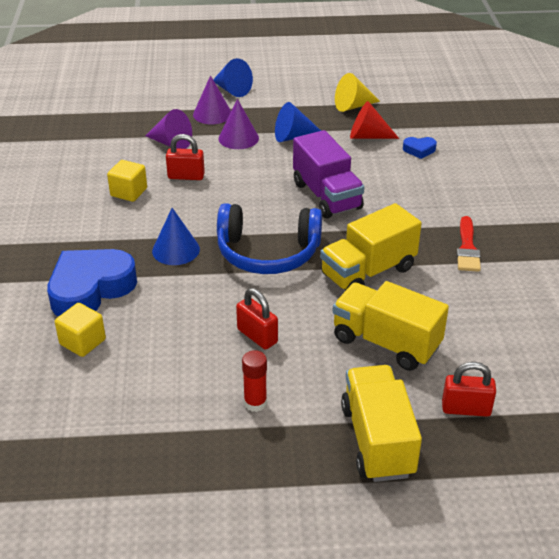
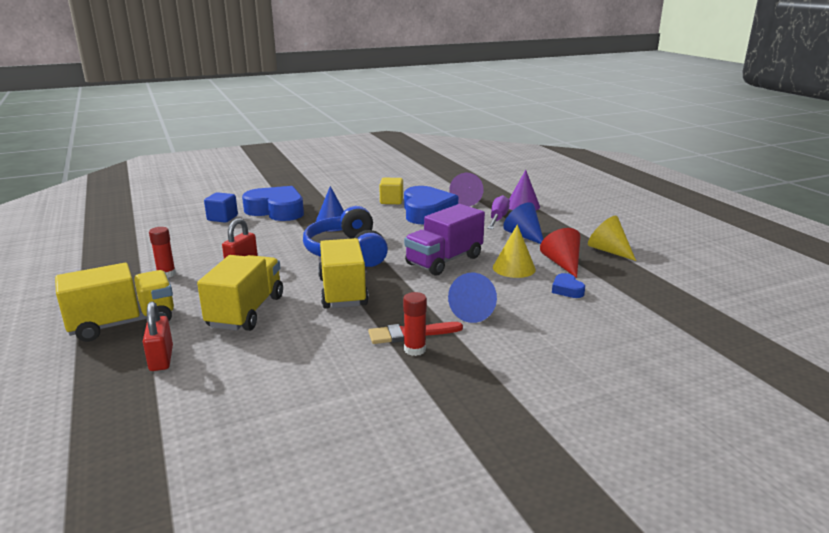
camera: 70 degrees right, 15 degrees down
(82, 342) = (222, 218): yellow cube -> blue cube
(186, 176) = (427, 212): red padlock -> blue heart
(232, 90) = (568, 205): blue cone -> blue cone (474, 312)
(238, 138) = (498, 219): purple cone -> purple screwdriver
(364, 163) = (514, 268): none -> yellow cone
(368, 272) = (342, 292): yellow truck -> yellow truck turned 45 degrees clockwise
(494, 251) = (415, 349): none -> red glue stick

